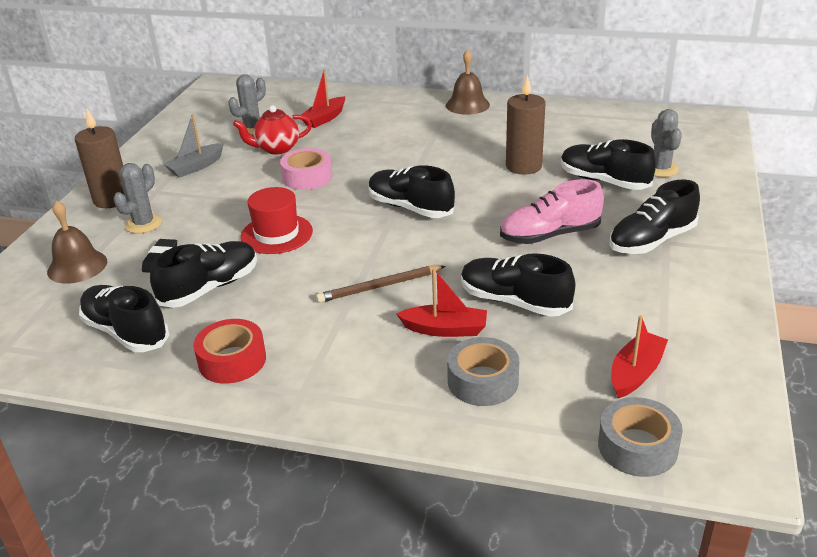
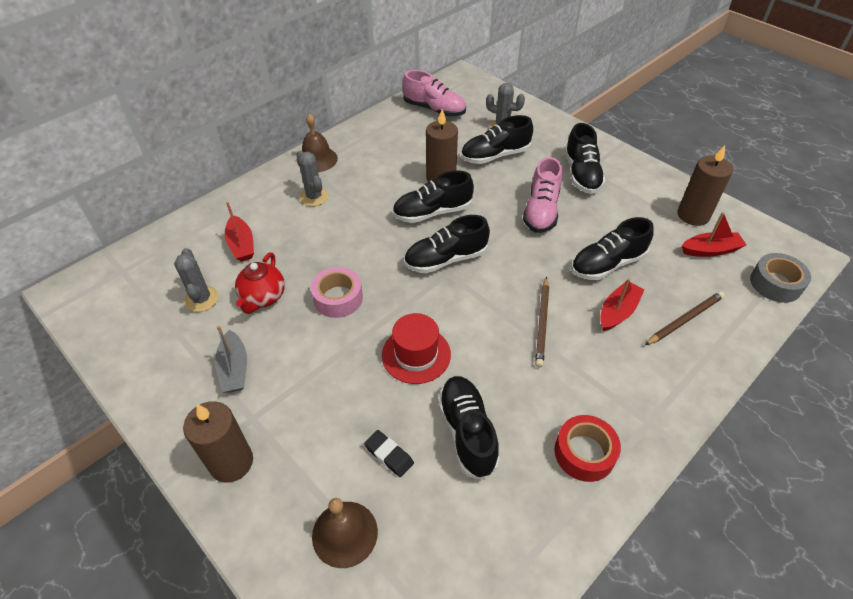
camera: 60 degrees left, 15 degrees up
(126, 332) = (495, 521): black shoe -> black shoe (432, 212)
(143, 224) = (310, 449): grey cactus -> grey cactus (314, 197)
(483, 381) = (684, 319): grey tape -> brown pencil
(629, 126) = (434, 109): none -> pink shoe
(635, 373) = (710, 250): red boat -> red boat turned 105 degrees clockwise
(689, 342) = (693, 215): none -> brown candle

